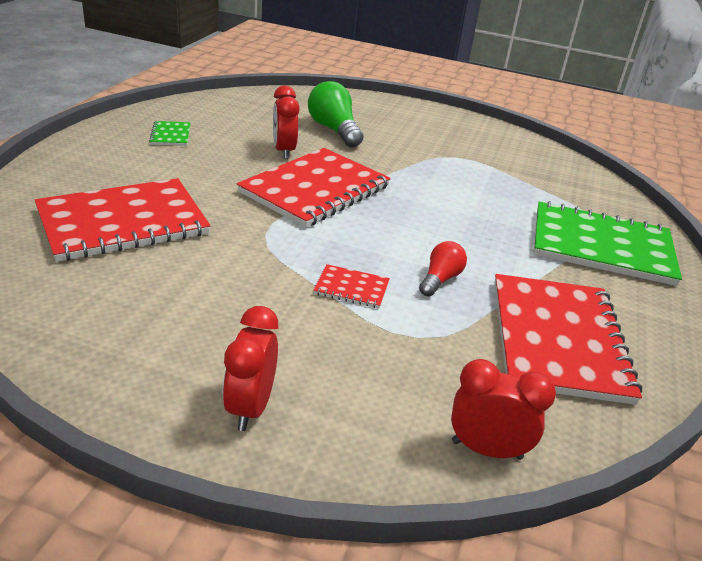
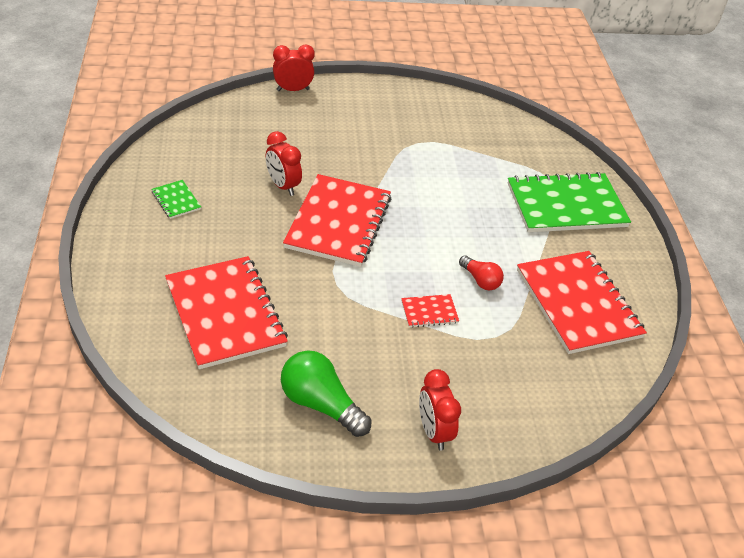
camera: 25 degrees left, 10 degrees up
(123, 222) = (225, 313): red notebook -> red notebook turned 60 degrees counterclockwise
(334, 130) = (303, 144): green light bulb -> green light bulb (320, 404)
(440, 279) = (480, 280): red light bulb -> red light bulb turned 135 degrees clockwise
(486, 450) = (579, 403): red clock -> red clock (293, 90)

